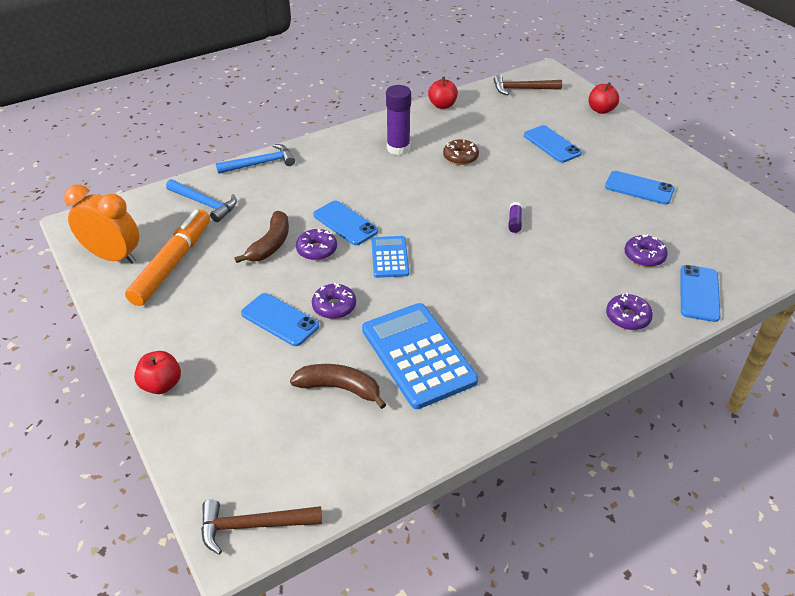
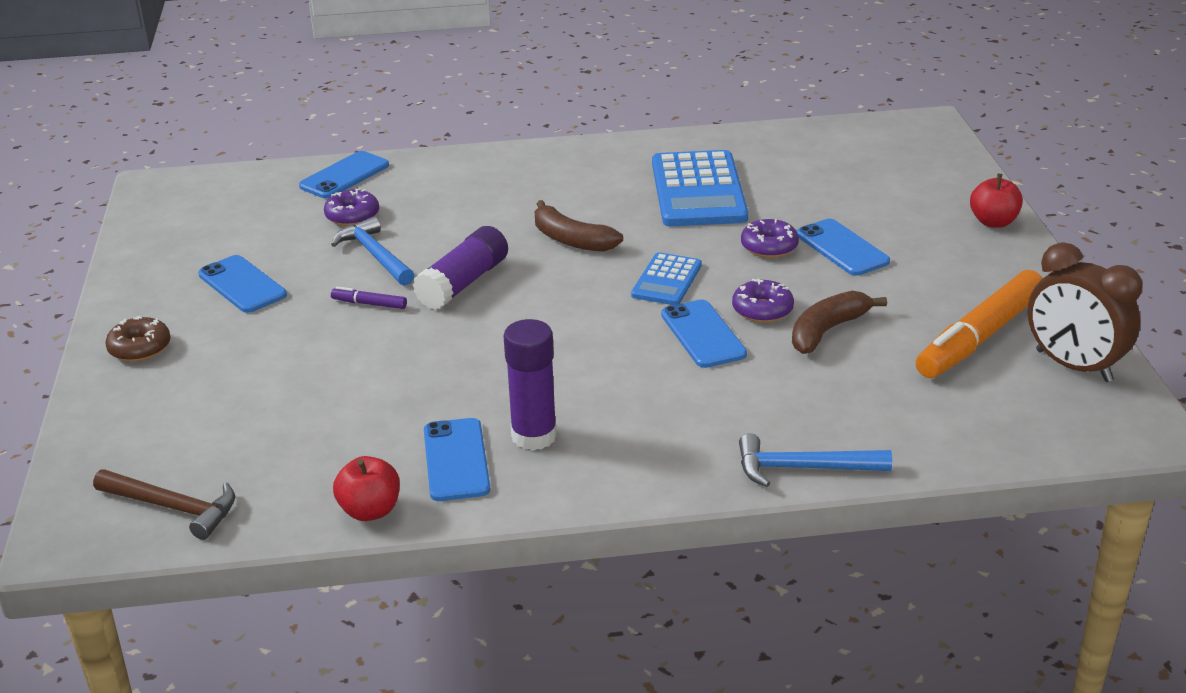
camera: 155 degrees left, 10 degrees down
(113, 256) = (1073, 366): orange clock -> brown clock
(205, 204) = (921, 415): blue hammer -> blue hammer (375, 255)
(253, 525) = (909, 127): brown hammer -> none
(340, 388) = (796, 184): brown banana -> brown banana (571, 240)
(460, 157) = (443, 393): brown donut -> brown donut (140, 348)
(514, 222) = (463, 283): purple glue stick -> purple glue stick, size x2.11
(552, 144) = (272, 377): blue phone -> blue phone (456, 460)
(553, 195) = (369, 304): none -> purple marker
(601, 110) = (102, 420): red apple -> none
(627, 317) = (447, 174): purple donut -> none

